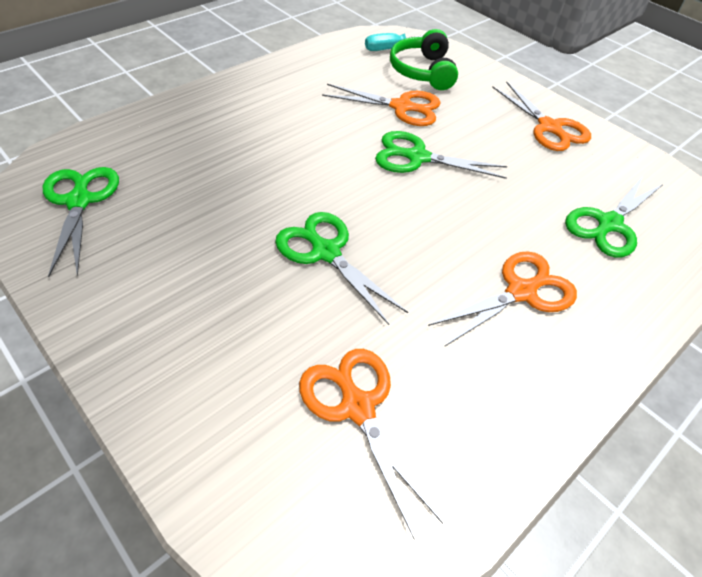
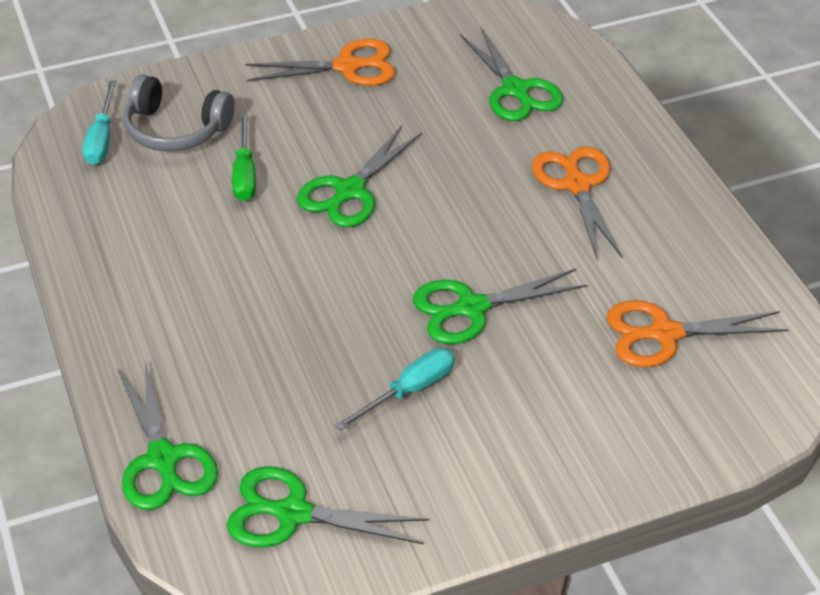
camera: 65 degrees left, 5 degrees down
(122, 133) = (163, 459): none -> green scissors
(218, 235) = (409, 391): none -> turquoise screwdriver
(401, 107) = (244, 174): orange scissors -> green screwdriver
(422, 71) = (175, 130): green headphones -> grey headphones

